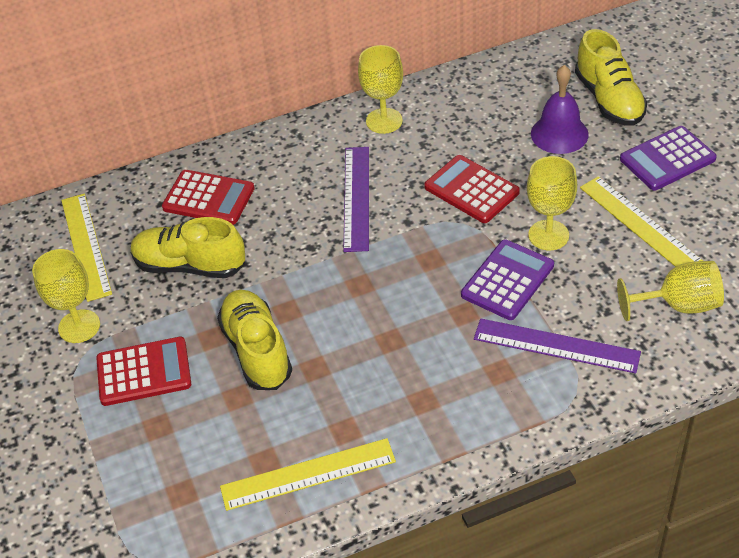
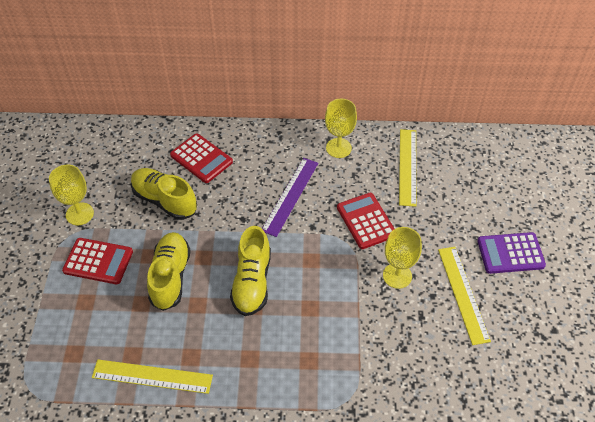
camera: 20 degrees right, 5 degrees up
(86, 246) = (113, 161): yellow ruler -> yellow ruler (407, 166)
(507, 280) = (351, 297): purple calculator -> none
(556, 346) = (356, 359): purple ruler -> none
(559, 134) = (447, 204): purple bell -> none
(609, 100) = (495, 192): yellow shoe -> yellow shoe (252, 282)
(678, 305) = (454, 366): yellow goblet -> none

